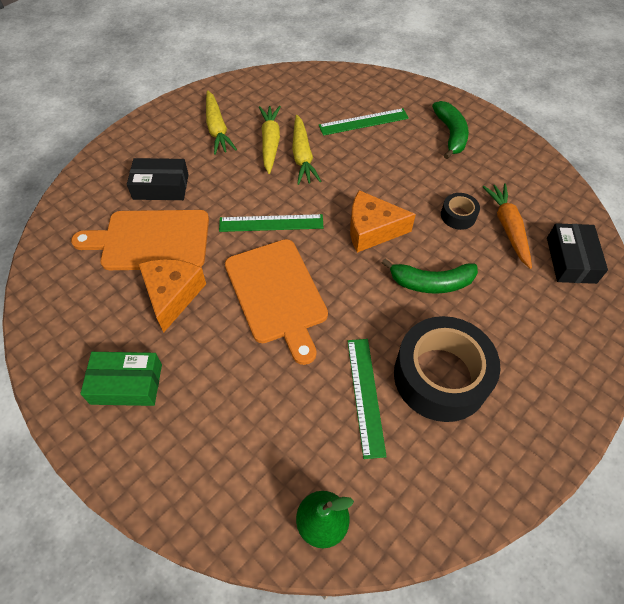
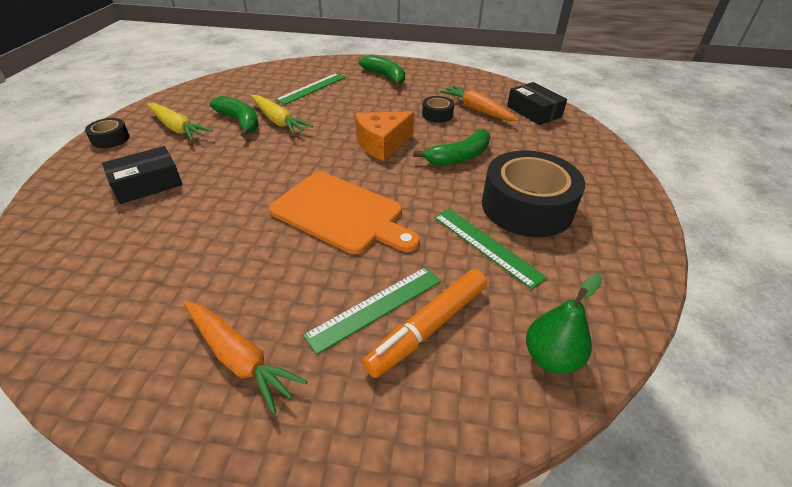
camera: 35 degrees left, 15 degrees down
(126, 384) = (239, 358): green box -> orange carrot
(151, 240) = (169, 226): orange cutting board -> none
(163, 120) = (110, 139): none -> black tape
(172, 295) = (232, 258): orange cheese -> none
(258, 440) = (428, 327): none -> orange marker
(270, 143) = (240, 122): yellow carrot -> green banana
(271, 223) = (289, 169): green ruler -> green ruler (375, 307)

